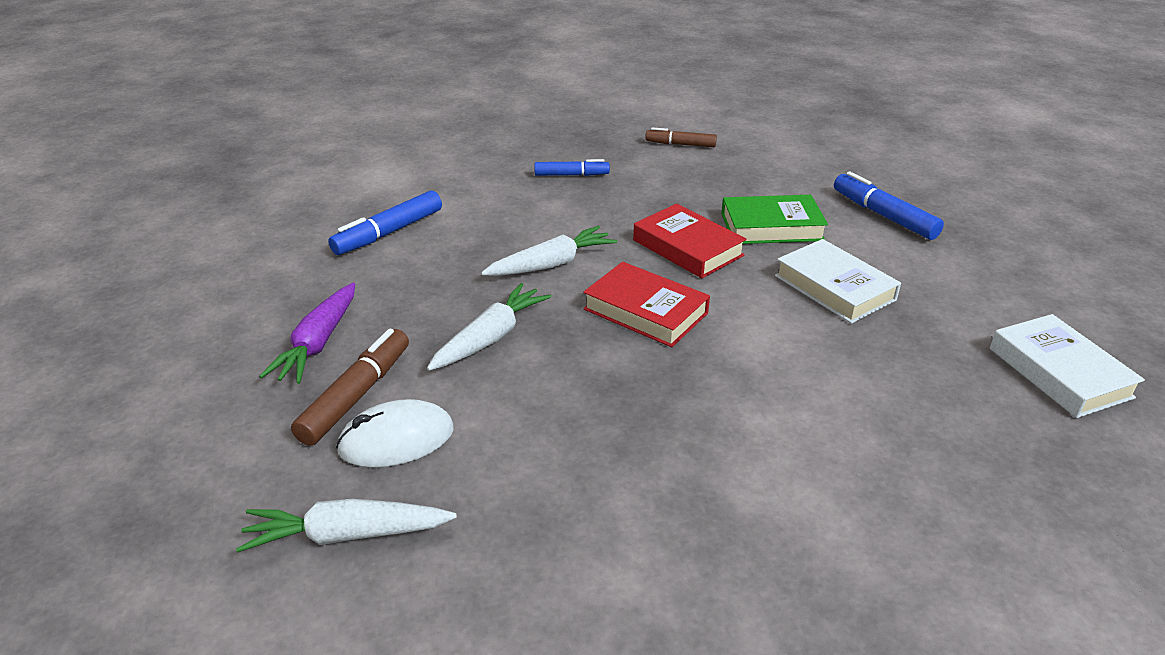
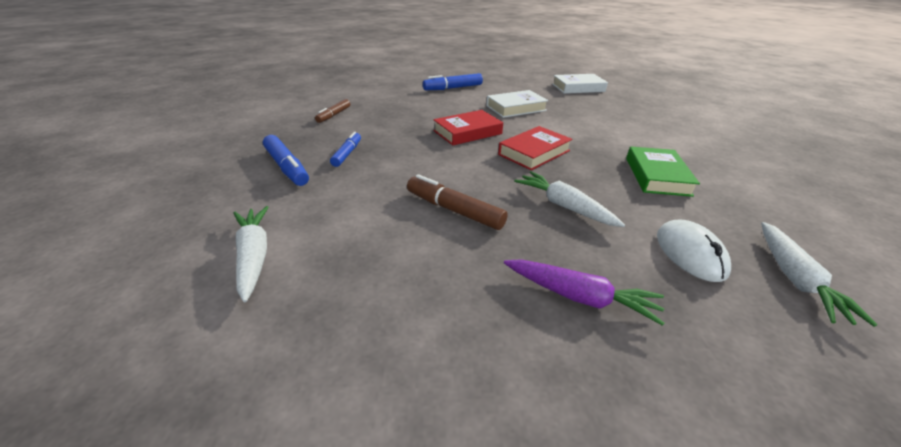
camera: 80 degrees left, 0 degrees up
(356, 395) = (647, 273): brown marker -> brown marker (454, 210)
(388, 233) = (393, 248): blue marker -> blue marker (287, 167)
(551, 264) = (474, 175): white carrot -> white carrot (254, 256)
(771, 227) = (453, 110): green book -> green book (657, 176)

